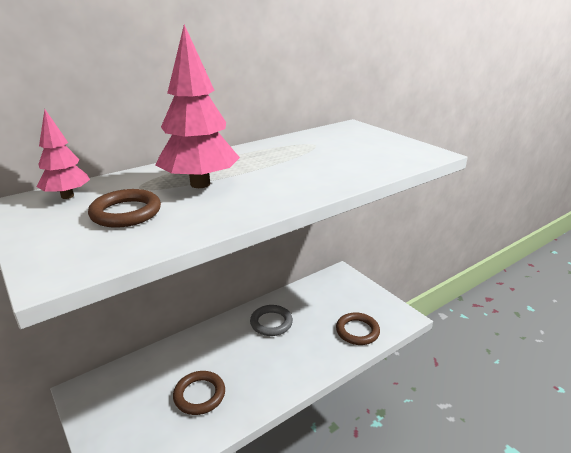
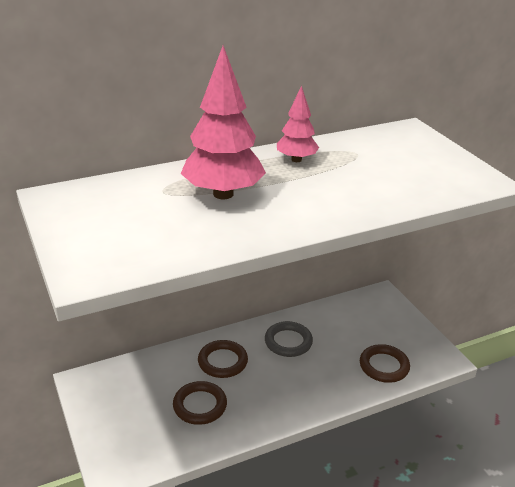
camera: 10 degrees right, 5 degrees up
(67, 196) = (94, 193): pink tree -> pink tree (296, 160)
(126, 213) = (148, 220): brown ring -> brown ring (222, 361)

